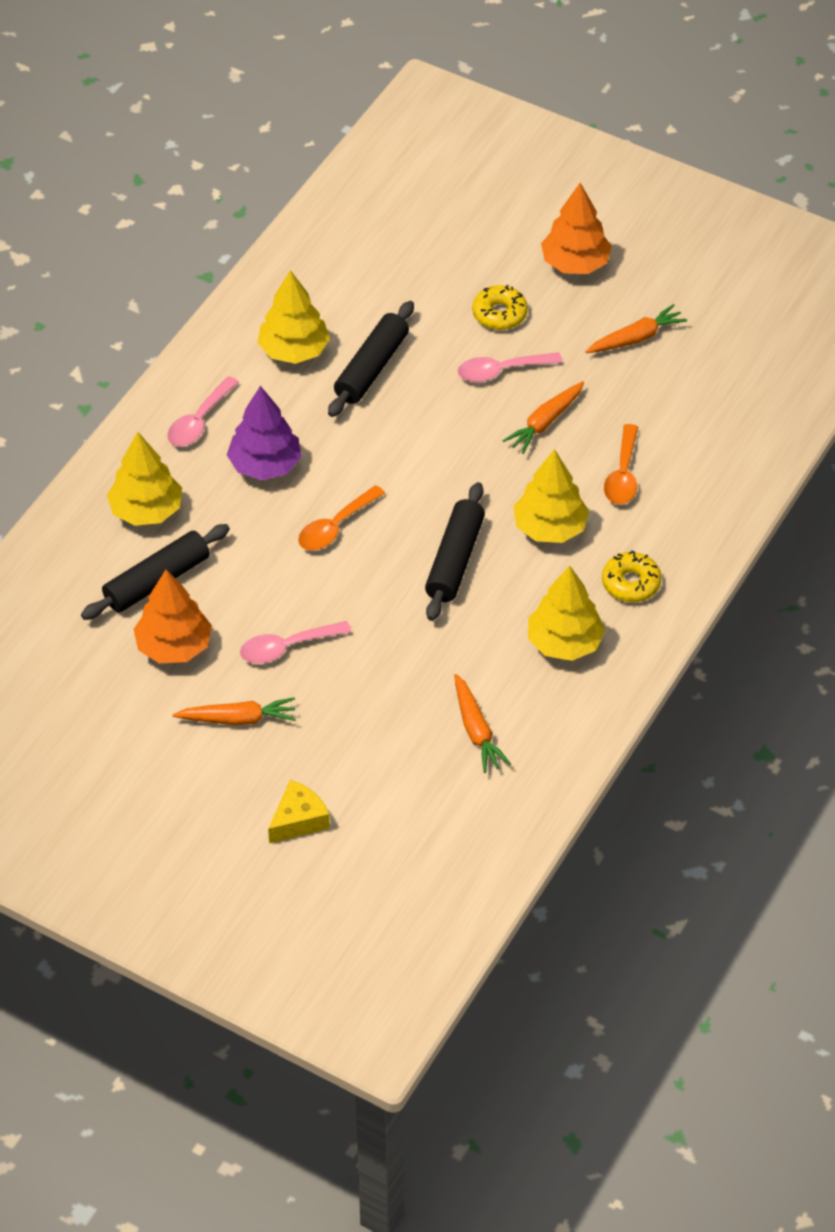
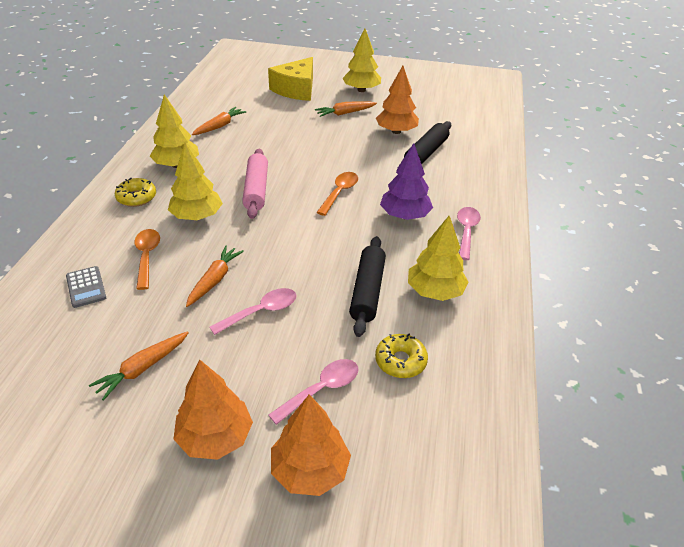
camera: 160 degrees right, 10 degrees down
(146, 510) = (458, 181): yellow tree -> yellow tree (361, 90)
(287, 647) = (336, 139): pink spoon -> pink spoon (321, 389)
(298, 820) = (296, 89): yellow cheese -> yellow cheese, size x1.73
(455, 560) = (256, 190): black rolling pin -> pink rolling pin
(476, 730) = (219, 126): orange carrot -> orange carrot turned 75 degrees clockwise
(499, 314) = (278, 362): yellow donut -> yellow donut (400, 361)
(500, 222) = (310, 470): none -> orange tree
(696, 447) = (86, 287): none -> grey calculator

